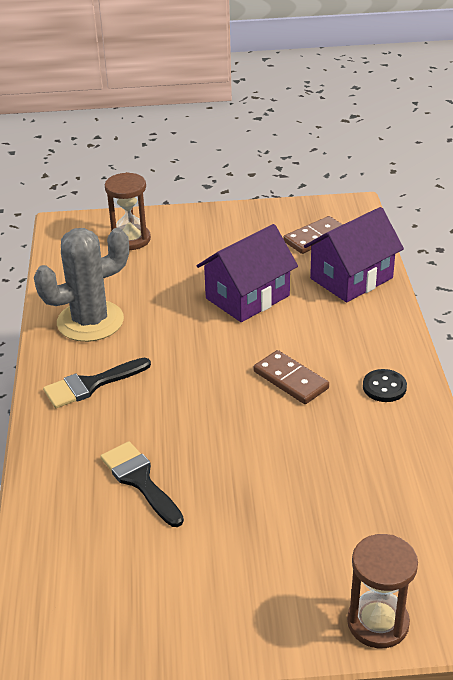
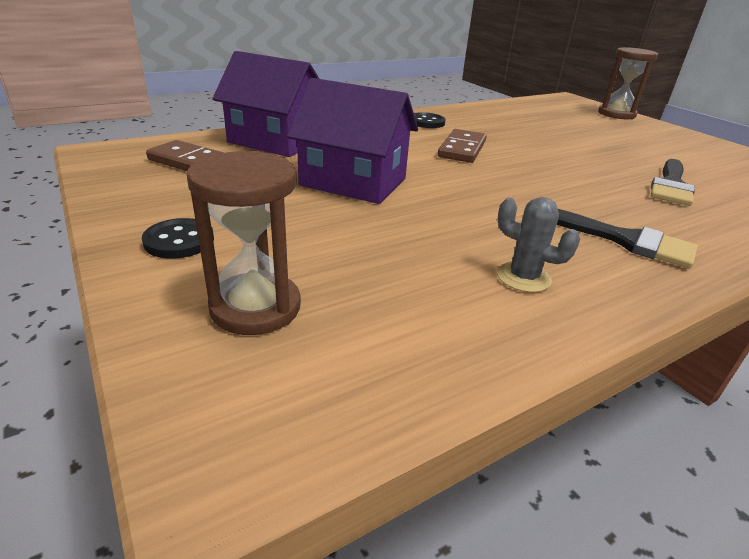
camera: 120 degrees left, 5 degrees down
(90, 321) = (523, 277): grey cactus -> grey cactus, size x0.46
(203, 226) = (179, 241): none -> black button

